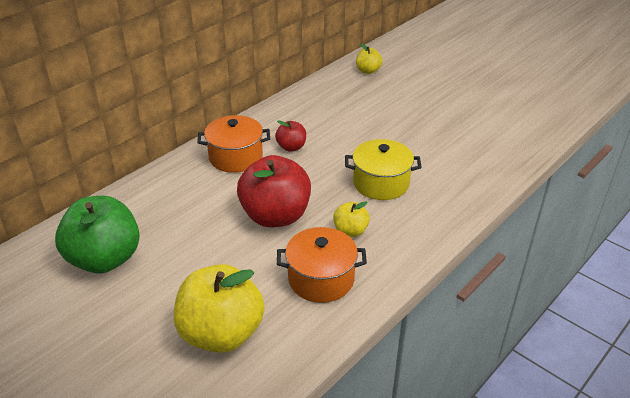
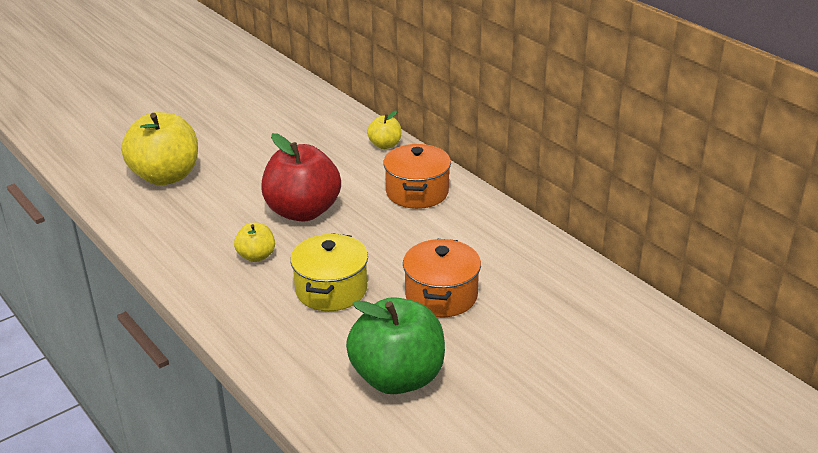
camera: 100 degrees right, 5 degrees down
(105, 259) = (284, 125): green apple -> green apple (397, 377)
(291, 147) = (427, 231): red apple -> none
(321, 279) = (198, 230): orange pot -> orange pot (441, 295)
(368, 71) = (624, 320): yellow apple -> yellow apple (385, 145)

